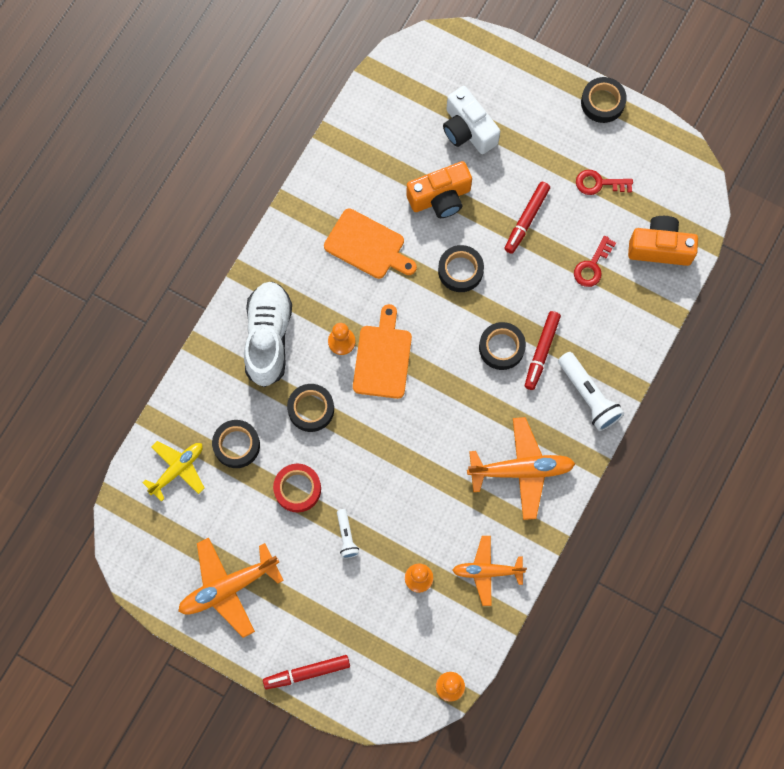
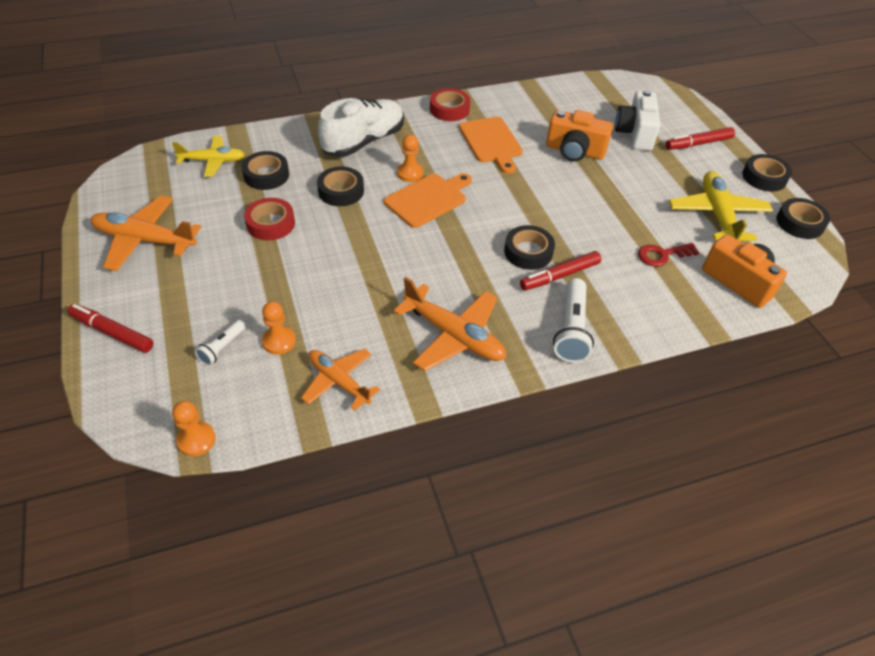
camera: 40 degrees right, 25 degrees down
(294, 232) = (449, 109): none -> red tape
(346, 536) = (264, 274): white flashlight -> white flashlight (222, 347)
(460, 270) = (545, 193): black tape -> black tape (800, 223)
(526, 219) = (631, 198): red marker -> red marker (698, 144)
(599, 183) = (717, 215): red key -> yellow plane

